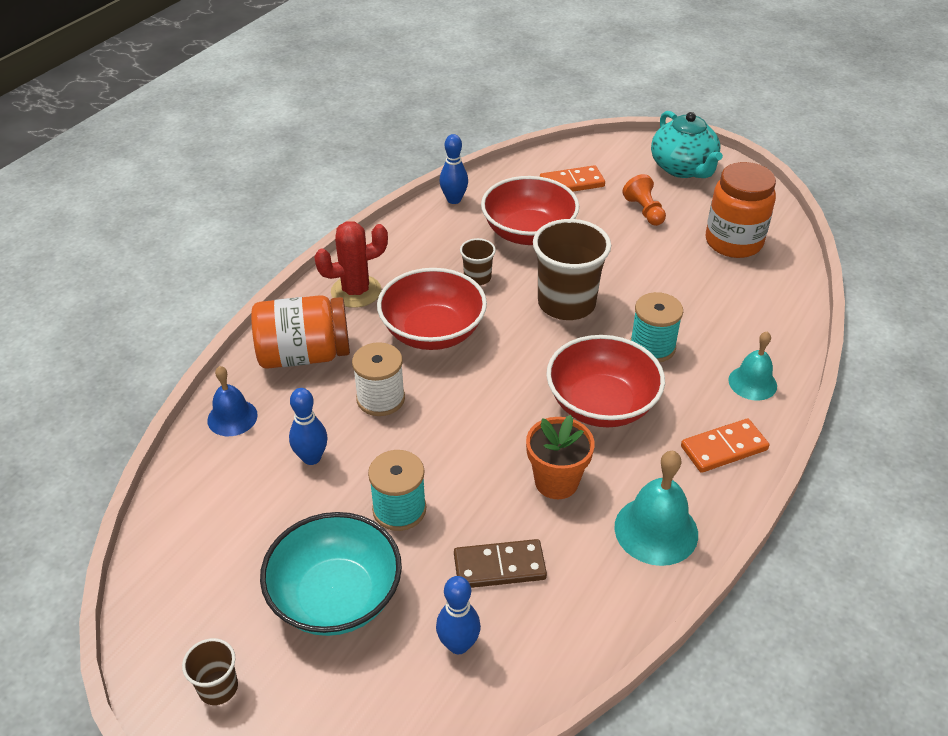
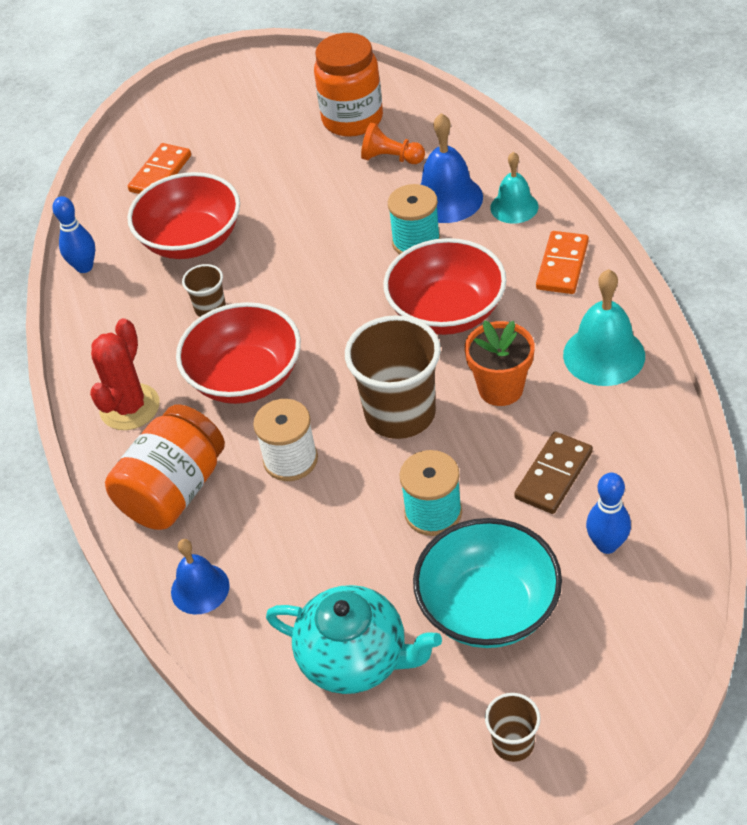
camera: 45 degrees left, 5 degrees up
(311, 458) = (313, 548): blue bowling pin -> none
(566, 303) = (309, 266): brown cup -> brown cup (400, 413)
(644, 211) = (253, 149): orange pawn -> orange pawn (391, 158)
(683, 168) = (228, 92): turquoise teapot -> turquoise teapot (355, 658)
(716, 338) = (447, 198): none -> blue bell

